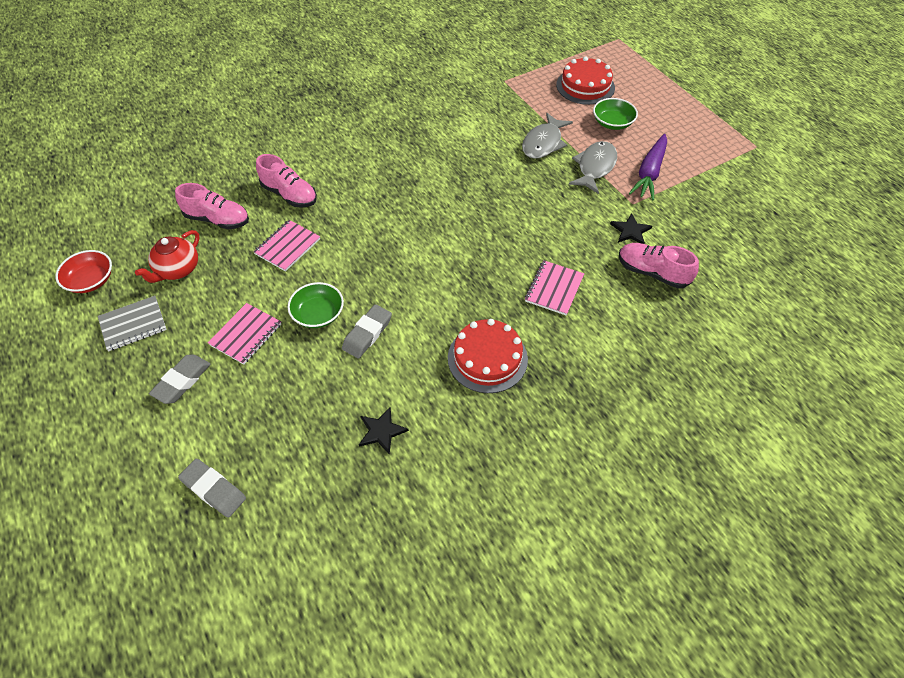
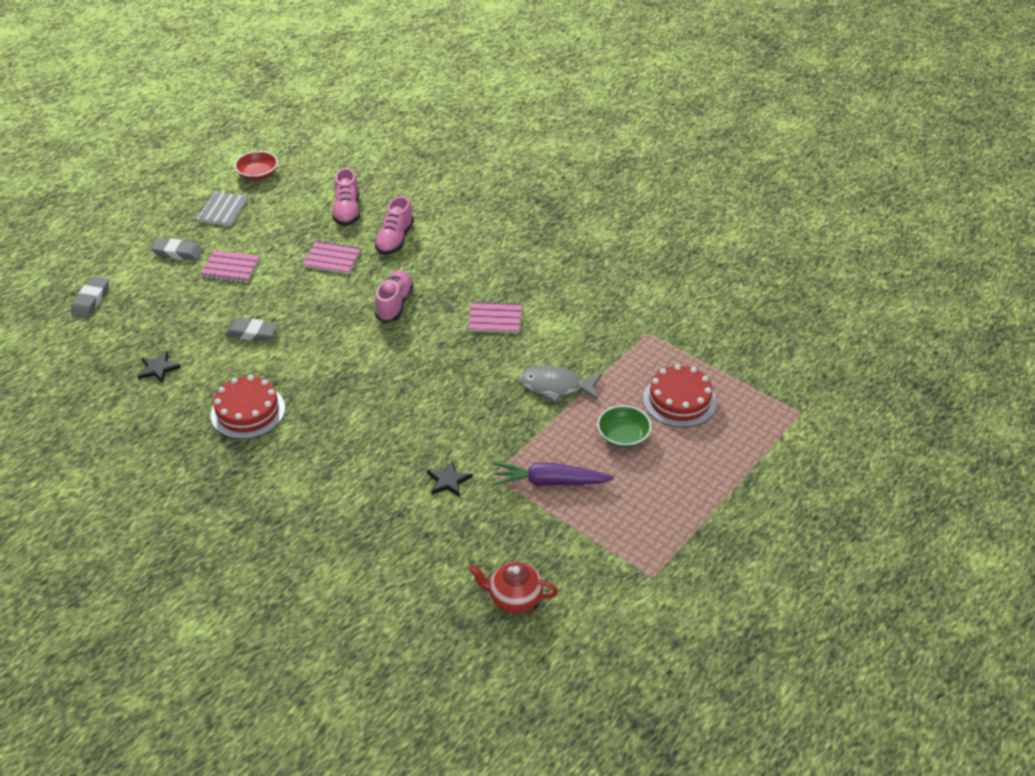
camera: 70 degrees right, 10 degrees down
(133, 324) = (222, 210): grey notebook -> grey notebook turned 60 degrees clockwise
(177, 270) = (284, 211): red teapot -> red teapot (514, 597)
(318, 314) = (264, 299): green bowl -> none
(554, 289) = (345, 438): pink notebook -> pink notebook (495, 319)
(595, 167) = (536, 435): grey fish -> none
(652, 273) = (394, 507): pink shoe -> pink shoe (394, 304)

